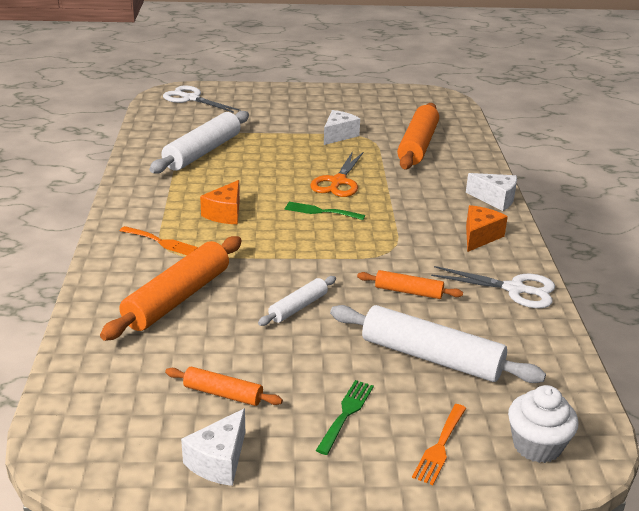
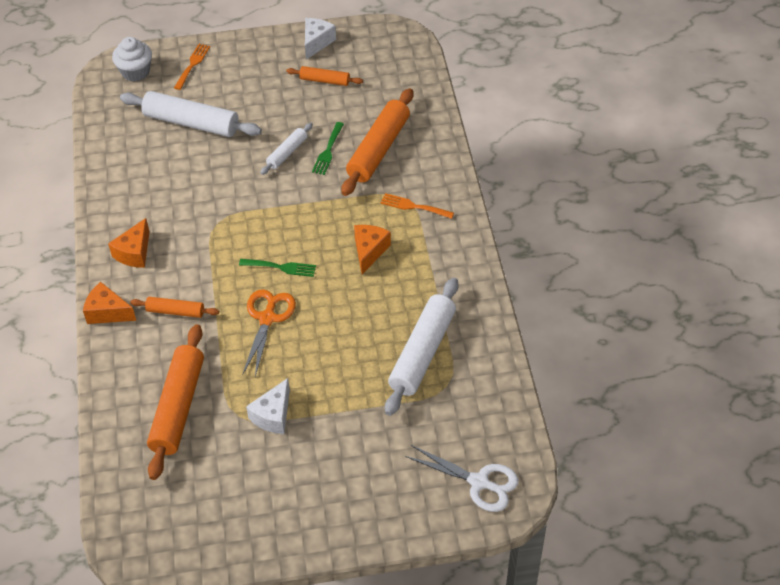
camera: 175 degrees right, 20 degrees up
(346, 413) = (247, 77): green fork -> green fork (328, 151)
(408, 291) = (203, 179): orange rolling pin -> orange rolling pin (175, 311)
(495, 199) = (108, 312): white cheese -> orange cheese
(514, 289) = (118, 192): white scissors -> none

